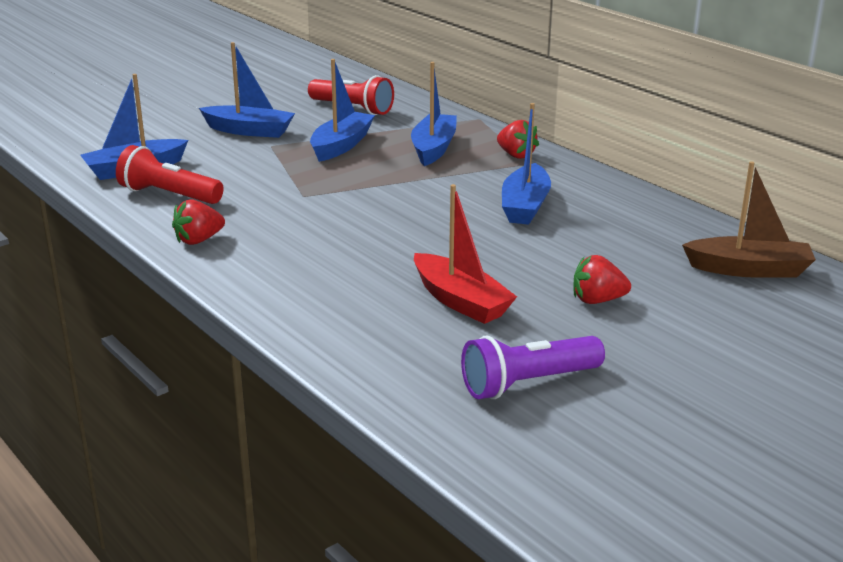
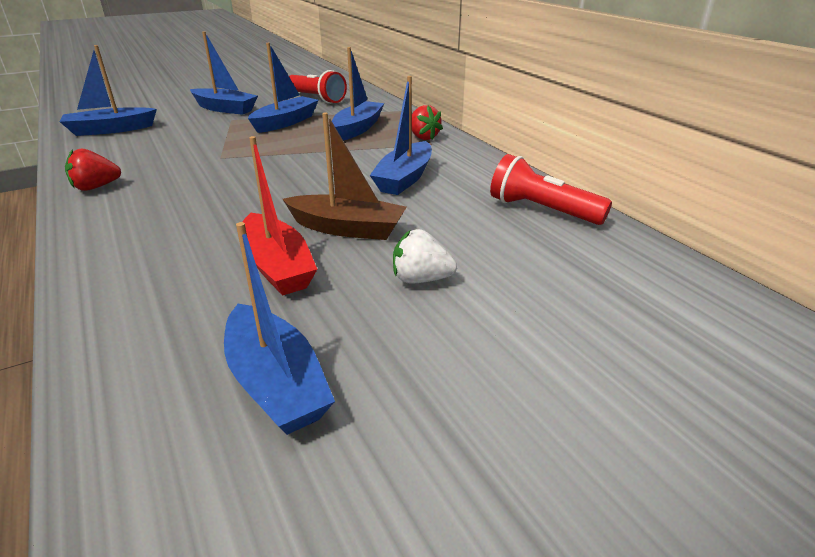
camera: 10 degrees right, 5 degrees up
(168, 195) = (113, 150): red flashlight -> red flashlight (542, 210)
(528, 383) = (276, 383): purple flashlight -> blue boat
(597, 300) = (421, 279): red strawberry -> white strawberry
(749, 269) = (603, 258): brown boat -> brown boat (347, 228)

